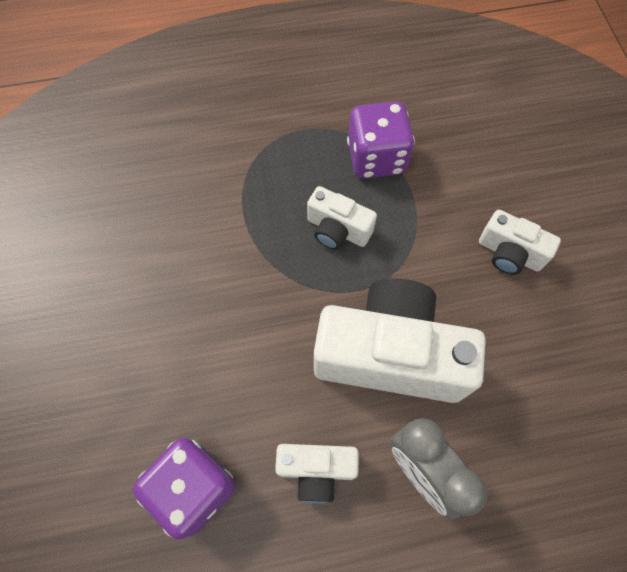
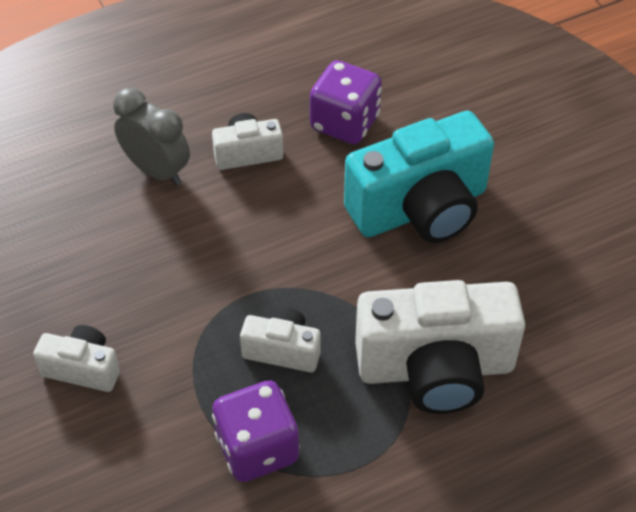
camera: 165 degrees right, 15 degrees down
(162, 344) = (420, 208): none -> turquoise camera
(390, 354) = (200, 247): white camera -> white camera (435, 368)

